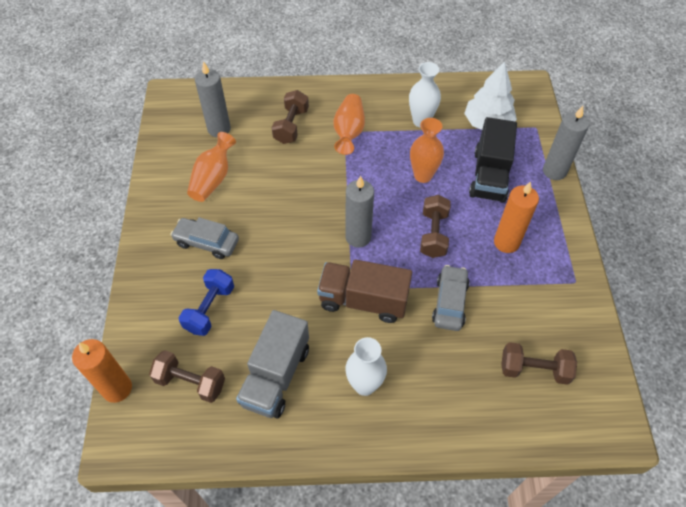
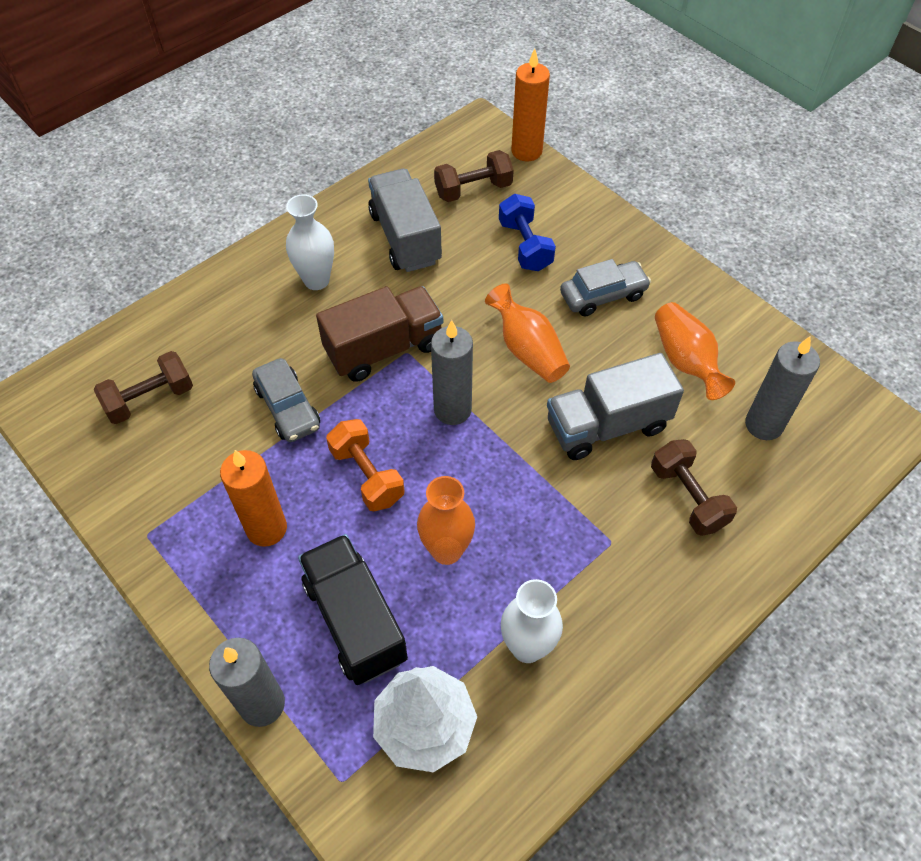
camera: 140 degrees right, 0 degrees up
(289, 176) = (607, 425): none -> grey truck
(349, 132) = (606, 546): orange vase -> orange vase (527, 350)
(433, 234) = (367, 475): brown dumbbell -> orange dumbbell

